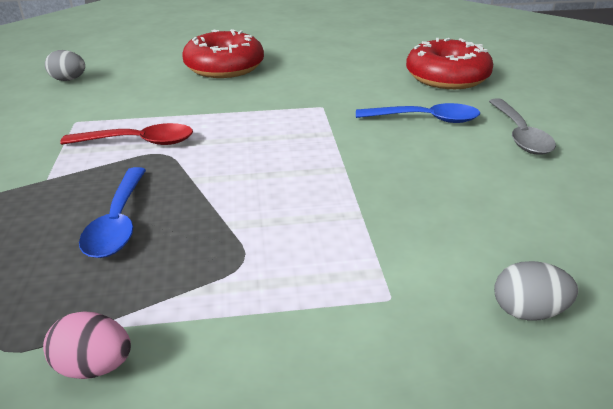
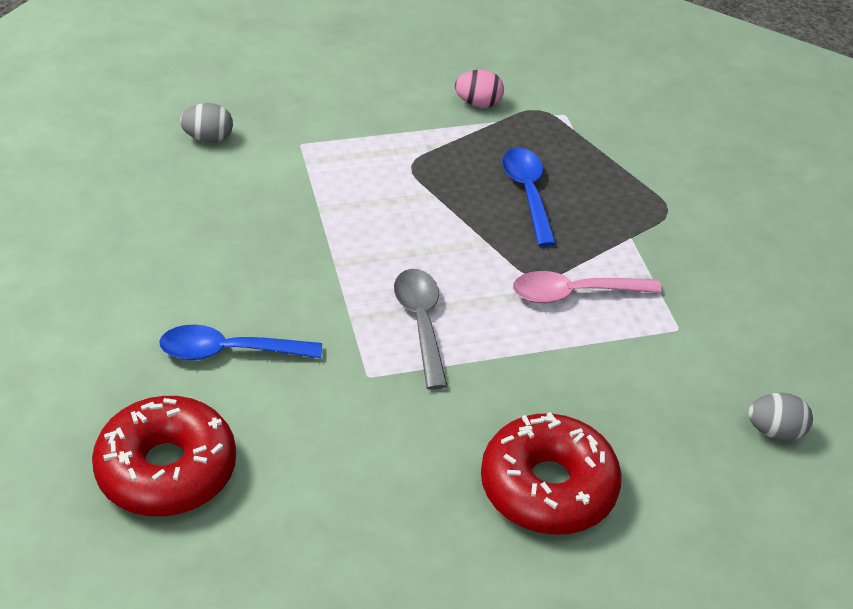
camera: 170 degrees right, 10 degrees up
(138, 142) = (574, 293): red spoon -> pink spoon
(519, 135) = (119, 325): grey spoon -> grey spoon (421, 323)

